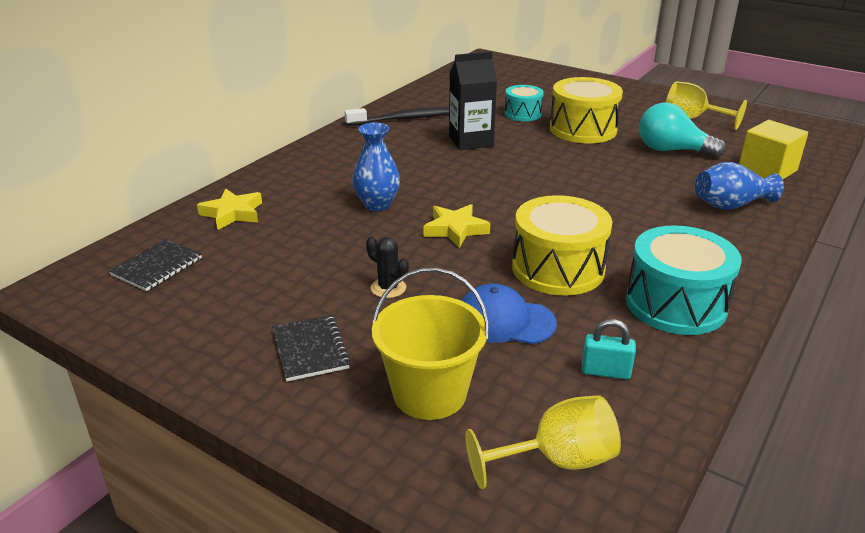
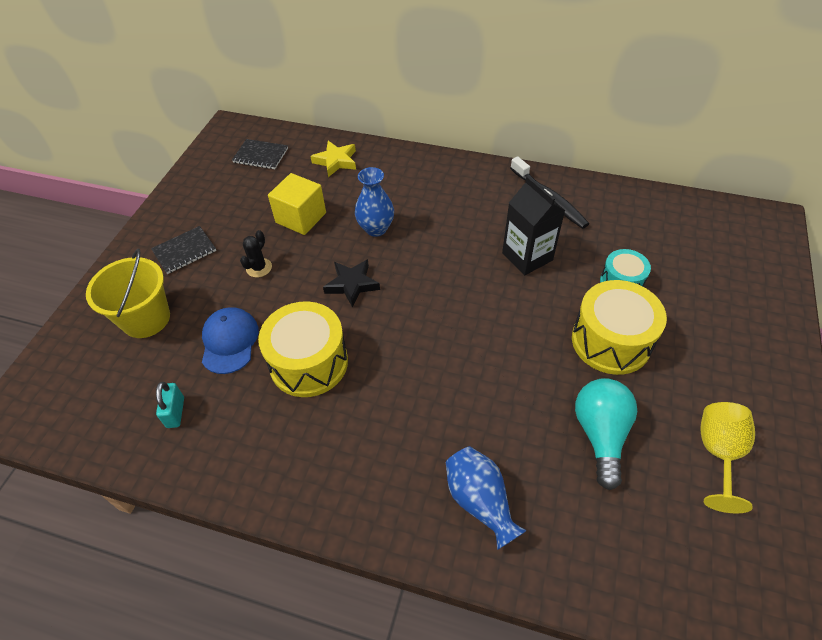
camera: 75 degrees right, 20 degrees up
(455, 229) = (352, 284): yellow star -> black star
(557, 461) = (86, 396): yellow goblet -> none
(676, 304) = (272, 454): turquoise drum -> none
(767, 170) = (597, 546): yellow cube -> yellow cube (301, 218)

